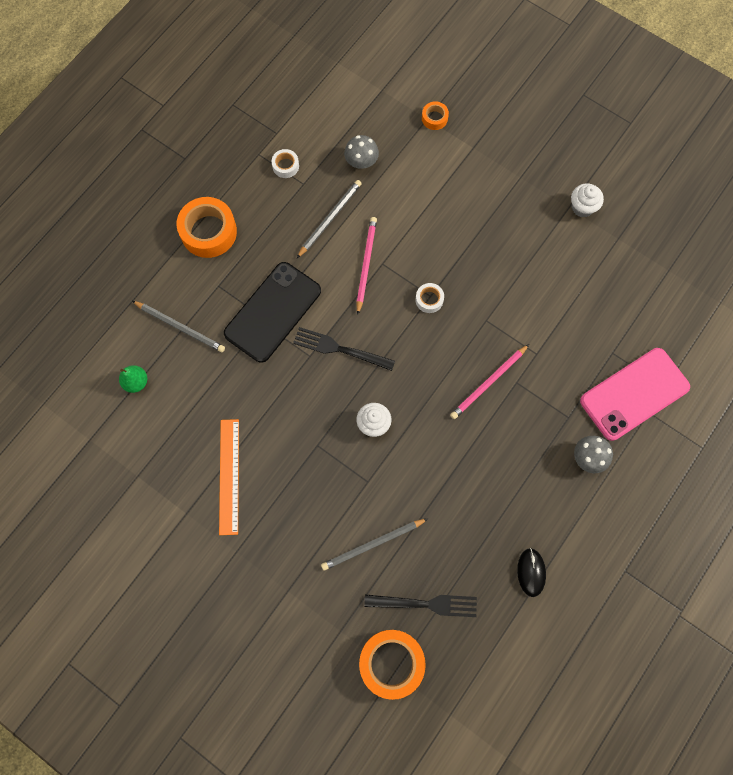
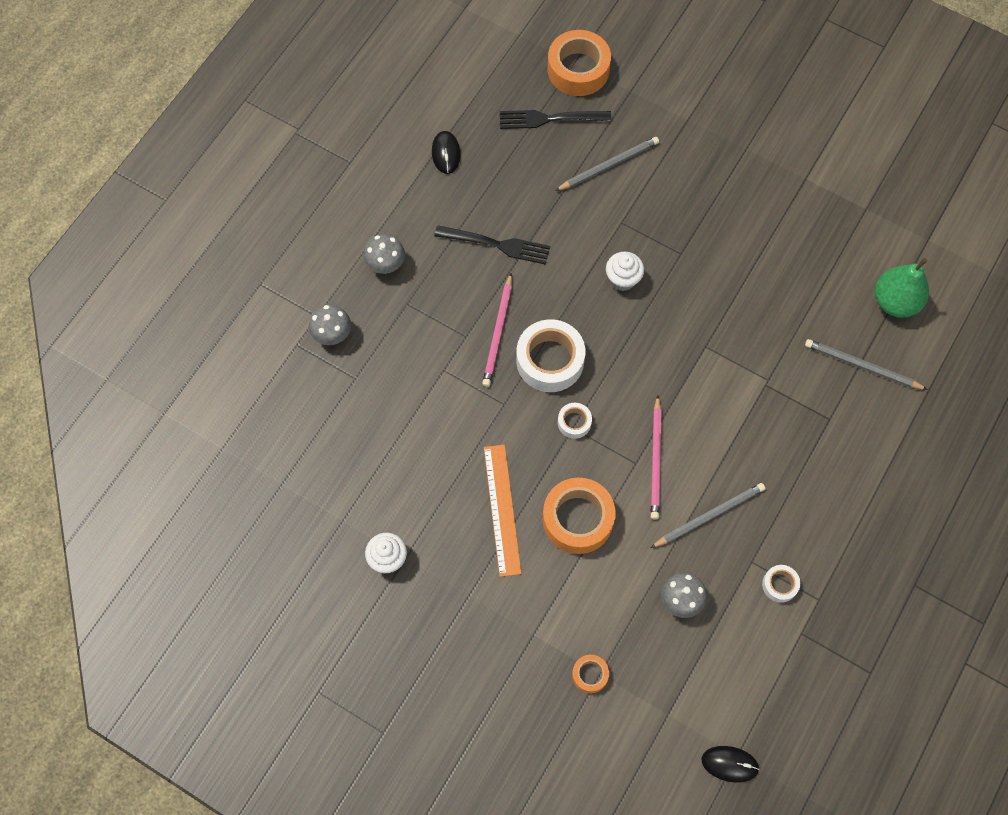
camera: 175 degrees right, 5 degrees down
(136, 382) = (895, 302): green pear -> green pear, size x1.67
(208, 232) = (858, 485): orange tape -> orange tape (578, 519)
(229, 476) = (769, 216): orange ruler -> orange ruler (502, 509)
(272, 312) = (758, 392): black phone -> none
(330, 219) = (709, 516): grey pencil -> grey pencil turned 150 degrees counterclockwise
(340, 349) = (672, 356): black fork -> black fork (496, 244)
(343, 58) = (729, 764): none -> black mouse
(445, 354) = (550, 360): none -> white tape
(488, 383) = (498, 333): pink pencil -> pink pencil turned 150 degrees clockwise
(634, 394) = (332, 334): pink phone -> grey mushroom

